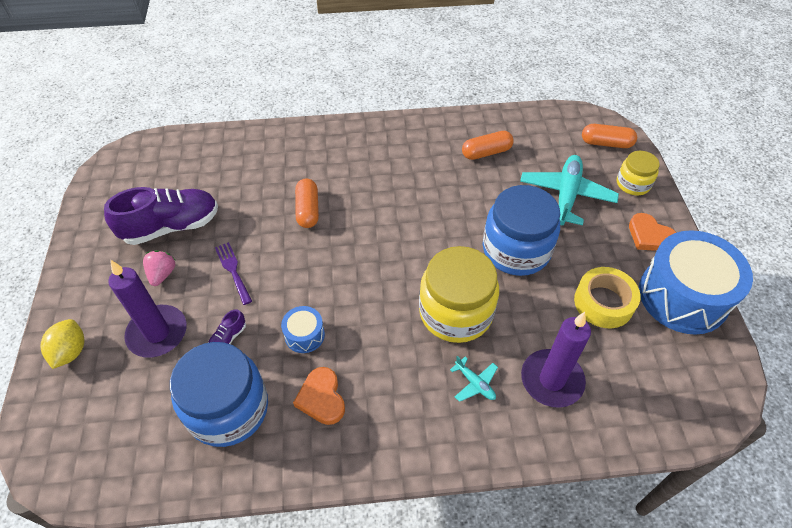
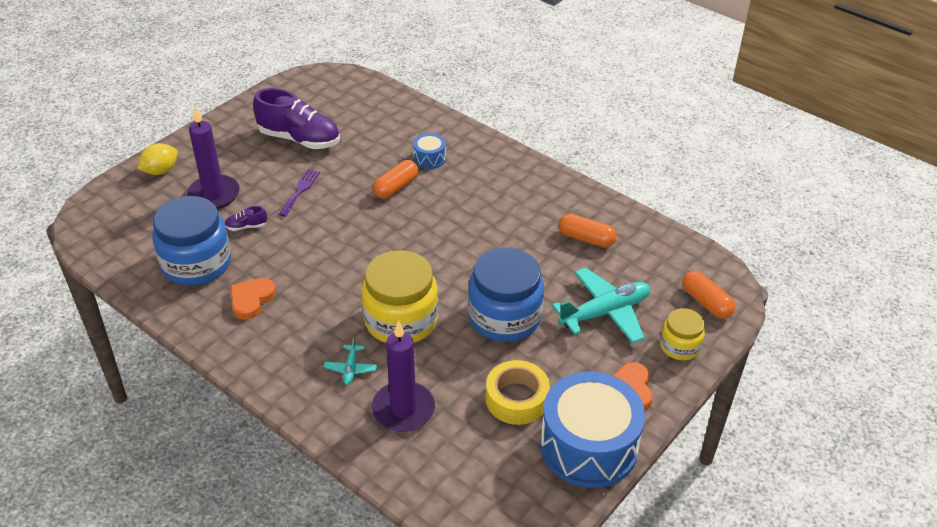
camera: 45 degrees right, 10 degrees down
(162, 274) = (258, 163): pink strawberry -> none
(304, 335) = (290, 259): blue drum -> blue drum (429, 158)

